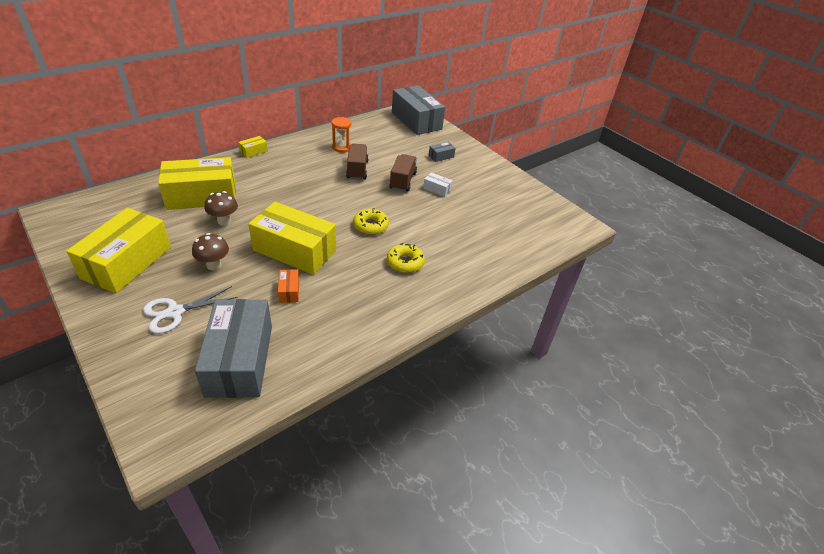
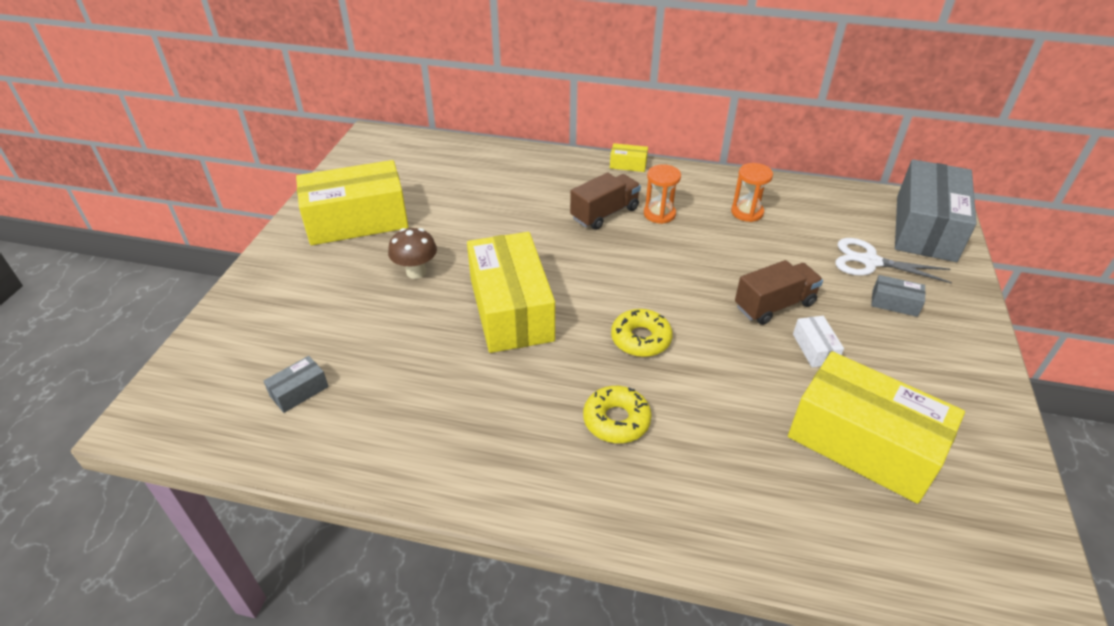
camera: 55 degrees right, 0 degrees up
(175, 312) = (322, 297): white scissors -> white scissors (870, 261)
(202, 196) = (507, 189): yellow box -> yellow box (863, 443)
(224, 221) = (489, 229): brown mushroom -> none
(239, 360) = (299, 391): grey box -> grey box, size x0.41
(289, 291) = (441, 353): orange box -> none
(303, 168) = (659, 214): none -> orange hourglass
(357, 170) = (727, 253): brown truck -> brown truck (604, 213)

